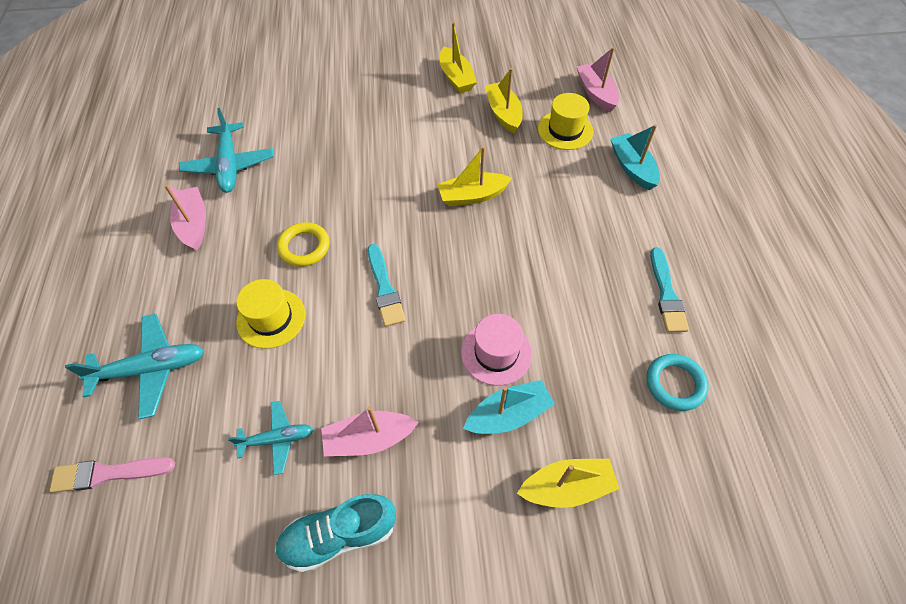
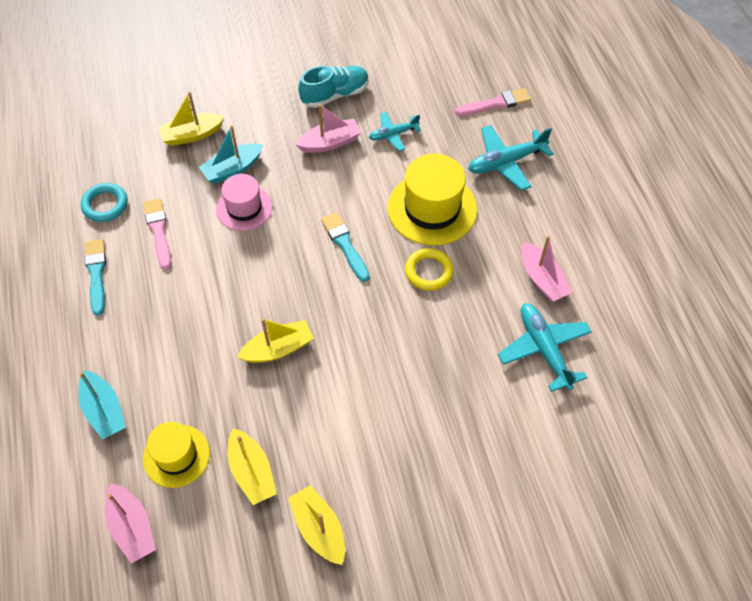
camera: 170 degrees right, 0 degrees up
(271, 318) = (432, 208): yellow hat -> yellow hat, size x1.59
(601, 336) = (158, 231): none -> pink brush

